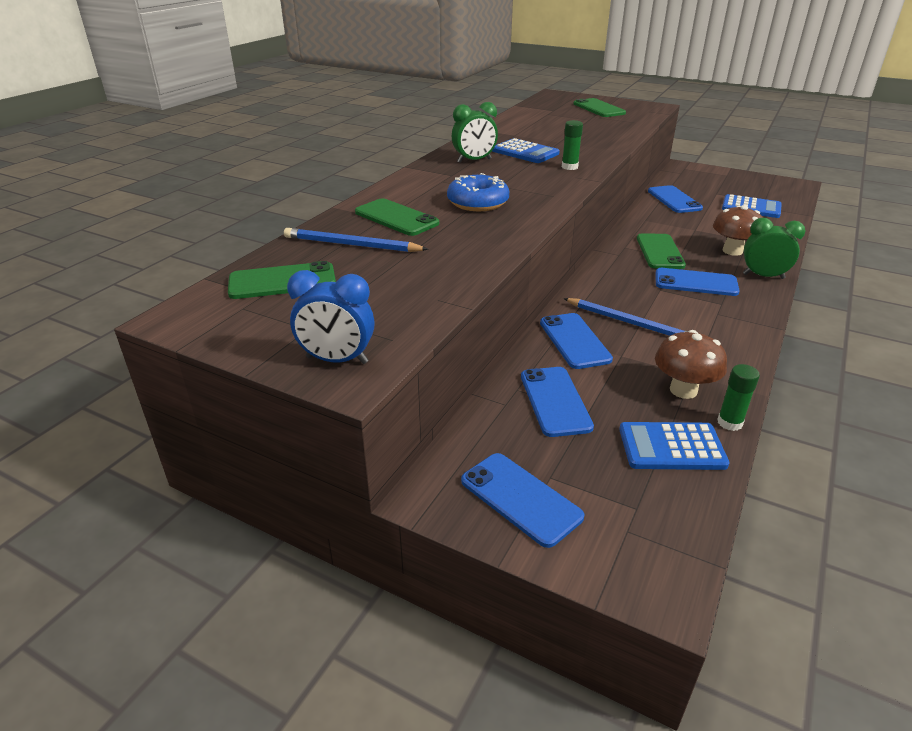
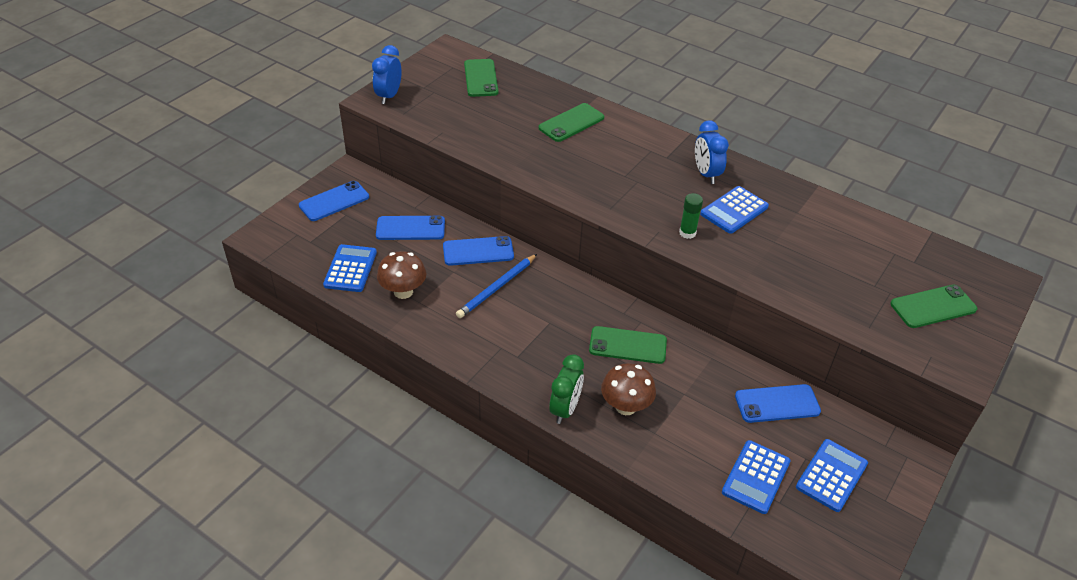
camera: 95 degrees right, 10 degrees up
(351, 245) = (527, 103): blue pencil -> none
(474, 161) = (706, 174): green clock -> blue clock
(478, 202) = (597, 164): blue donut -> none
(695, 283) = (558, 351): blue phone -> none
(723, 187) = (831, 475): none -> blue calculator
(729, 423) = (362, 303): green glue stick -> none

